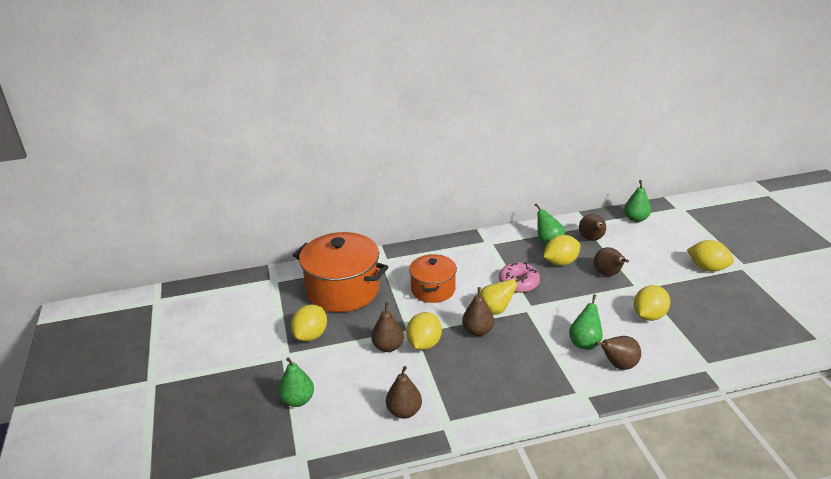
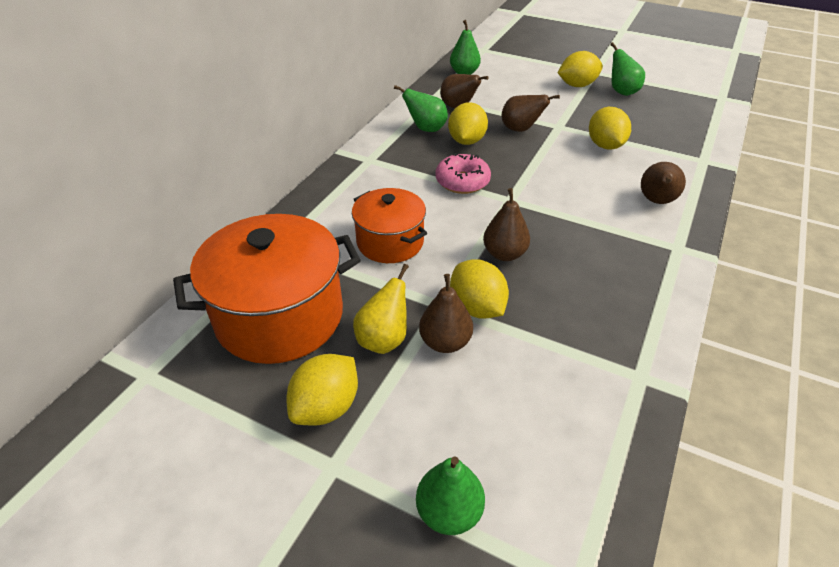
camera: 50 degrees left, 10 degrees up
(311, 335) = (326, 407): yellow lemon -> yellow lemon turned 60 degrees clockwise
(404, 411) = (583, 402): brown pear -> none
(496, 310) = (486, 221): yellow pear -> yellow pear (384, 339)
(584, 342) = (603, 200): green pear -> green pear (622, 91)

